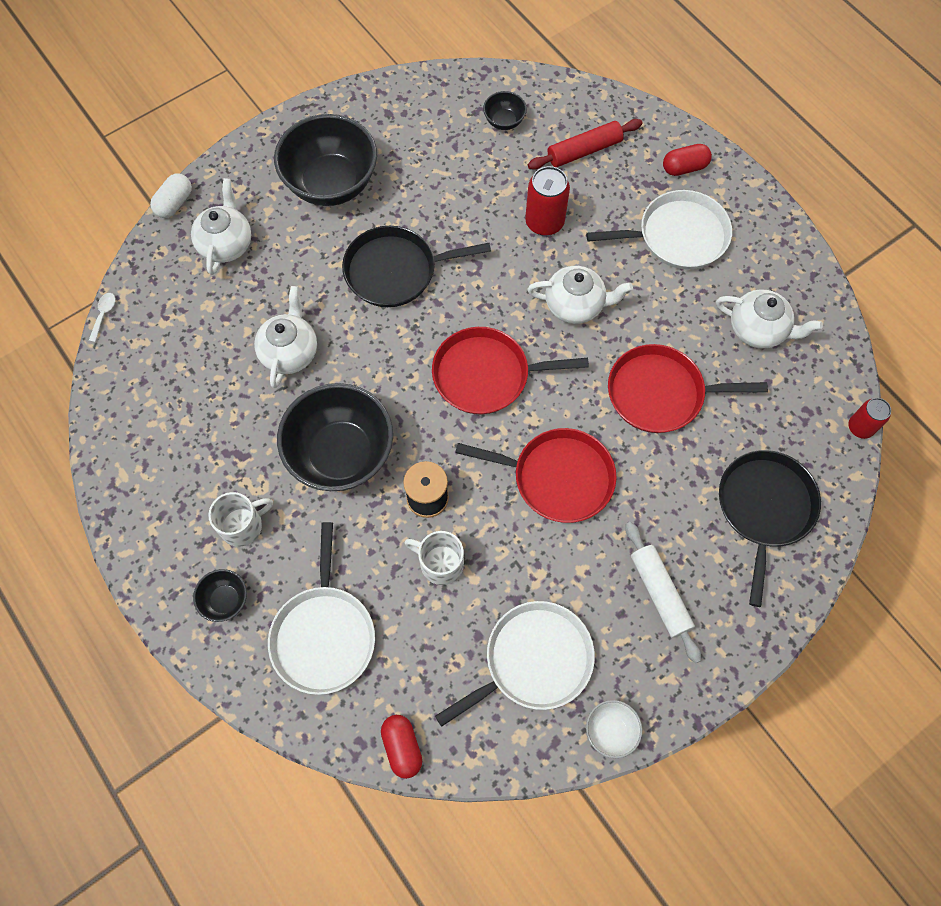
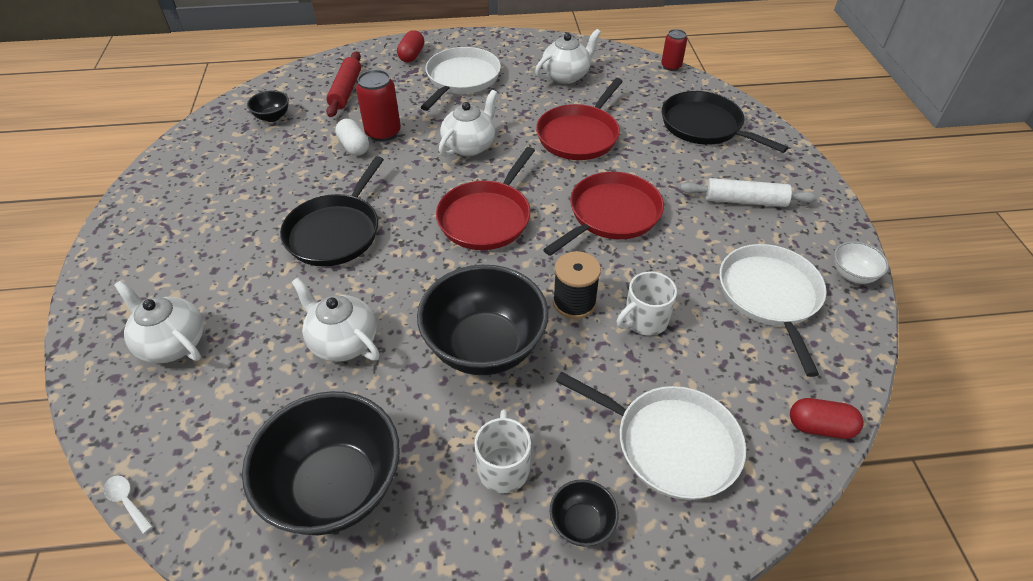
camera: 60 degrees left, 20 degrees down
(174, 203) = (74, 368): white capsule -> white capsule (354, 146)
(331, 183) = (202, 237): black bowl -> black bowl (335, 487)

